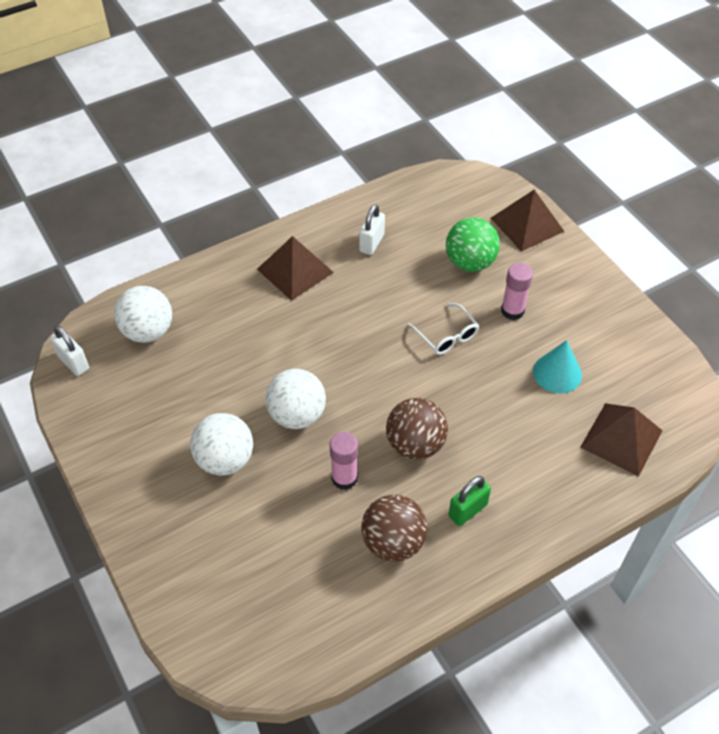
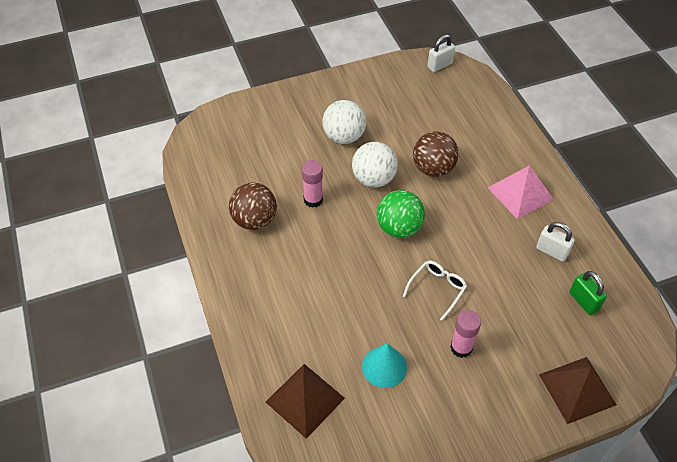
camera: 100 degrees right, 0 degrees up
(148, 331) = (463, 103): white ball -> none
(295, 270) = (520, 193): brown pyramid -> pink pyramid
(415, 444) = (332, 247): brown ball -> brown ball (433, 168)
(447, 336) = (437, 289): white glasses -> white glasses turned 150 degrees clockwise
(467, 510) = (267, 270): green padlock -> green padlock (583, 301)
(470, 262) = (525, 325): green ball -> green ball (399, 228)

